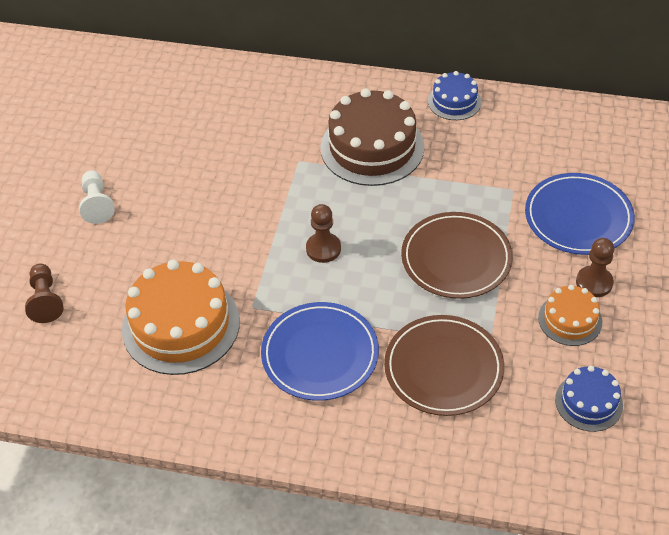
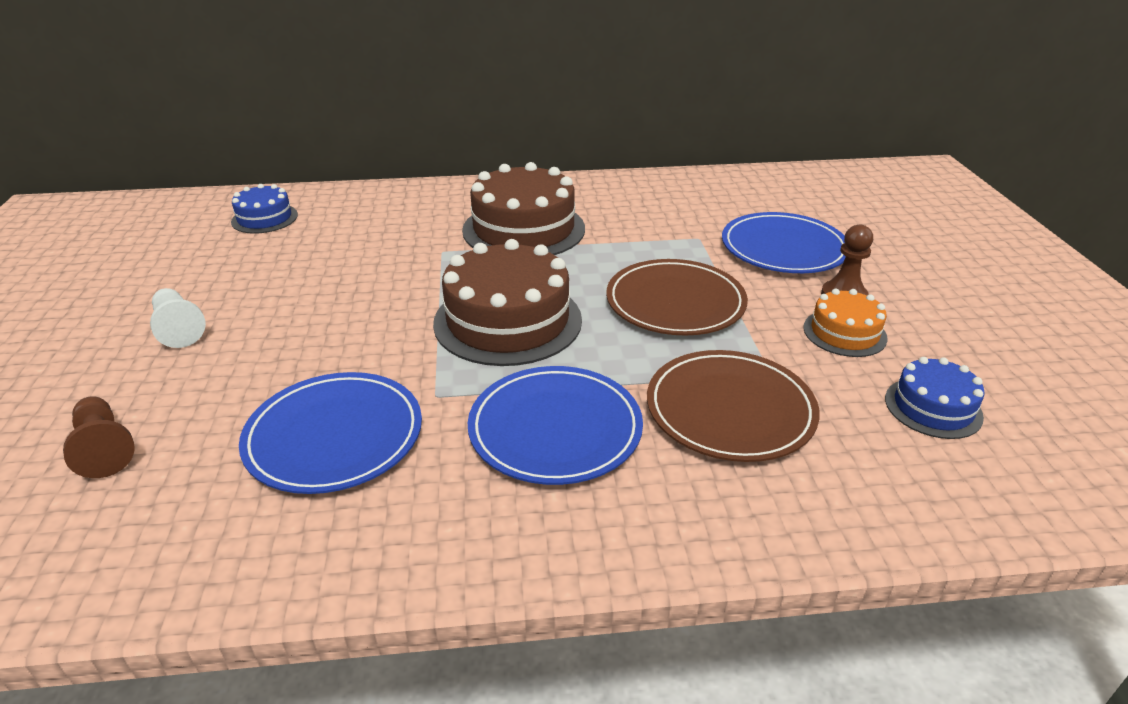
camera: 20 degrees left, 15 degrees down
(181, 325) = (334, 436): orange cake -> blue plate
(323, 249) = (508, 321): brown pawn -> brown cake
(454, 101) = (594, 186): blue cake -> blue cake (264, 218)

